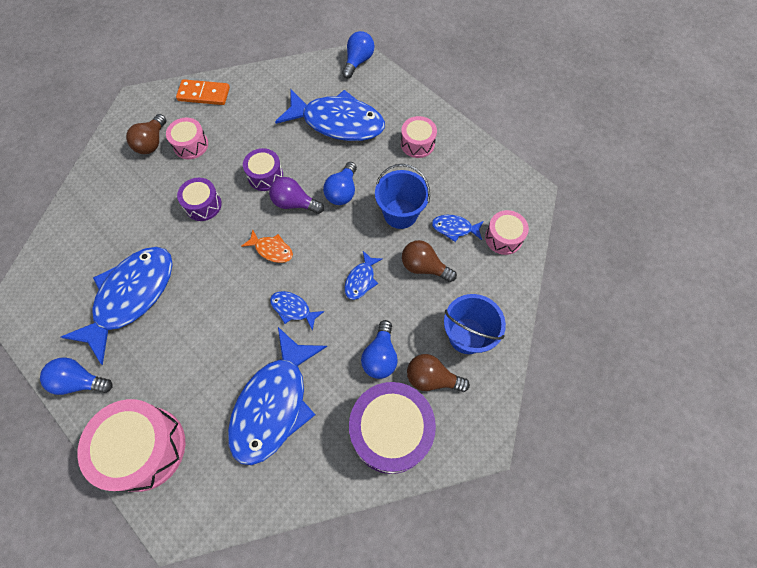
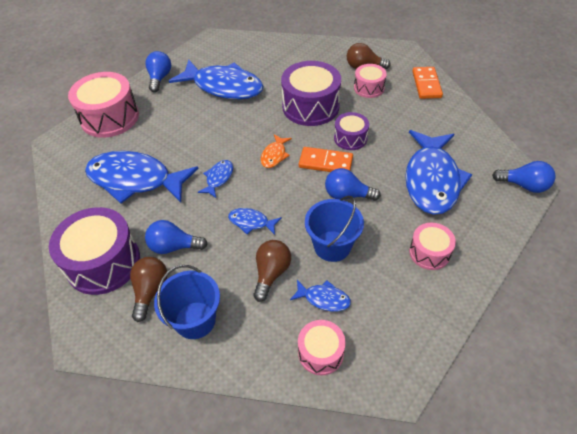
camera: 85 degrees right, 15 degrees down
(203, 205) = (310, 106): purple drum -> purple drum, size x1.82
(294, 203) = (325, 162): purple light bulb -> orange domino
(454, 228) = (323, 299): blue fish -> blue fish turned 105 degrees clockwise

